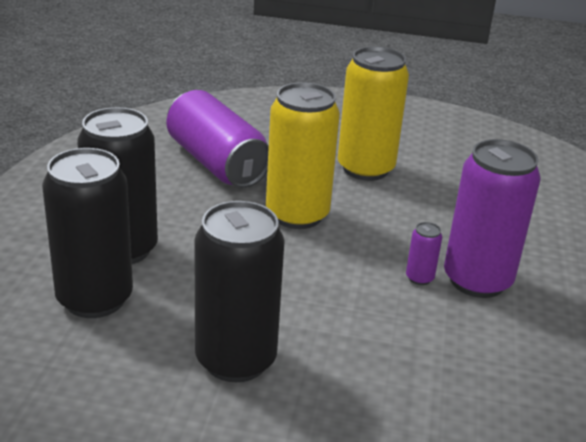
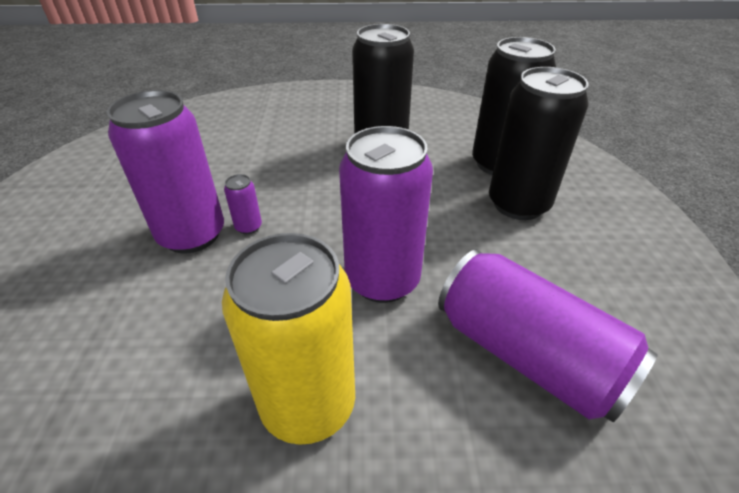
camera: 170 degrees right, 10 degrees up
(297, 215) = (382, 280): yellow can -> purple can

